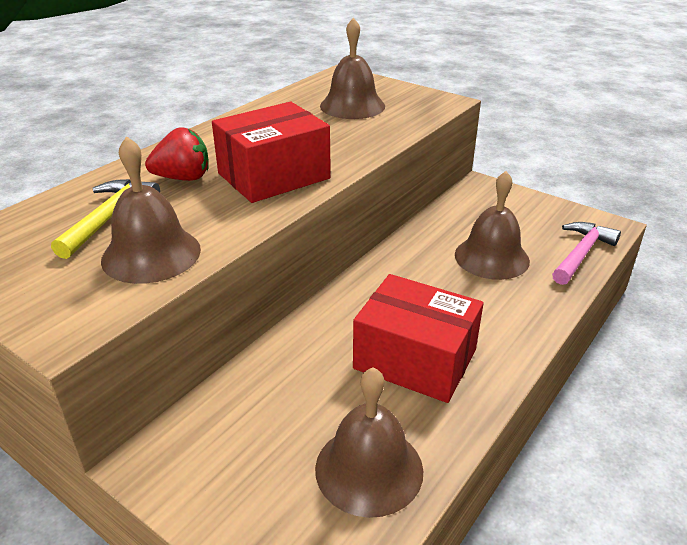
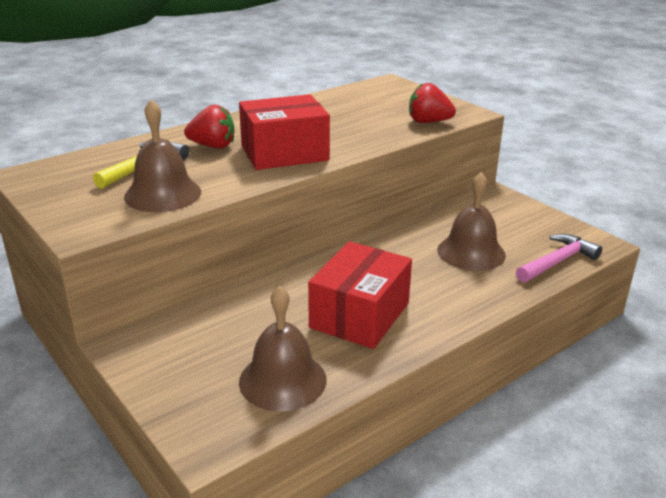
camera: 15 degrees right, 5 degrees down
(352, 106) = (383, 108): brown bell -> none
(410, 117) = (428, 122): none -> red strawberry
(415, 359) = (360, 315): red box -> red box turned 75 degrees clockwise

